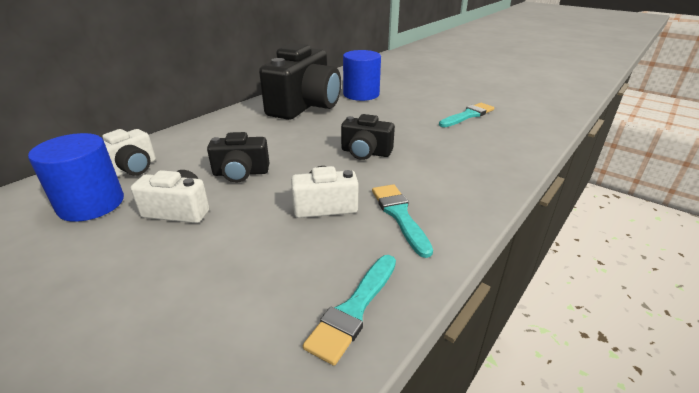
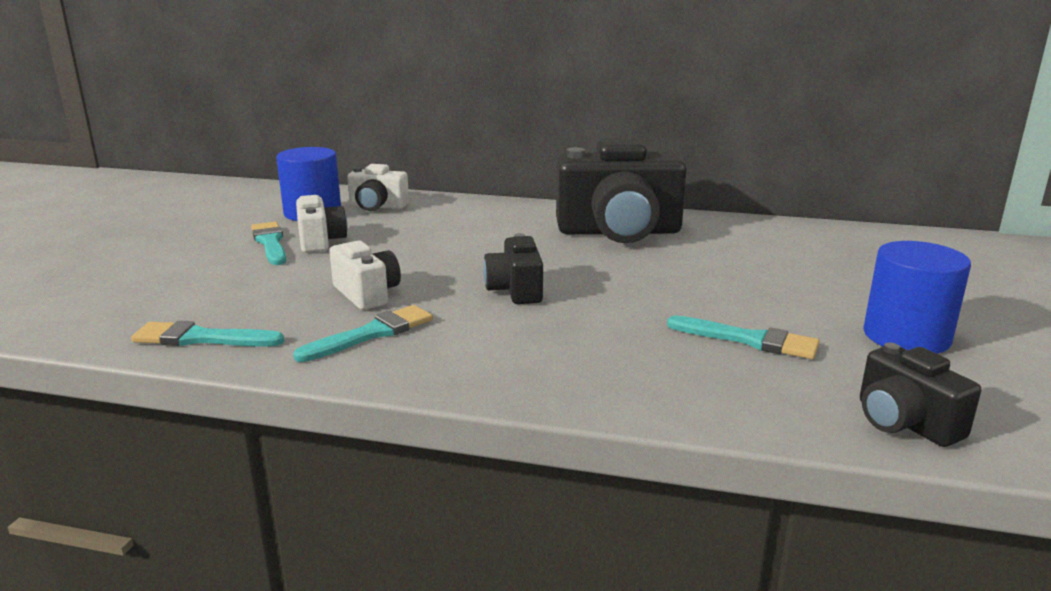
camera: 65 degrees right, 10 degrees down
(143, 240) = (270, 243): none -> turquoise brush
(241, 173) = (406, 245): black camera -> black camera (904, 422)
(361, 94) = (717, 253): blue cylinder -> blue cylinder (906, 336)

